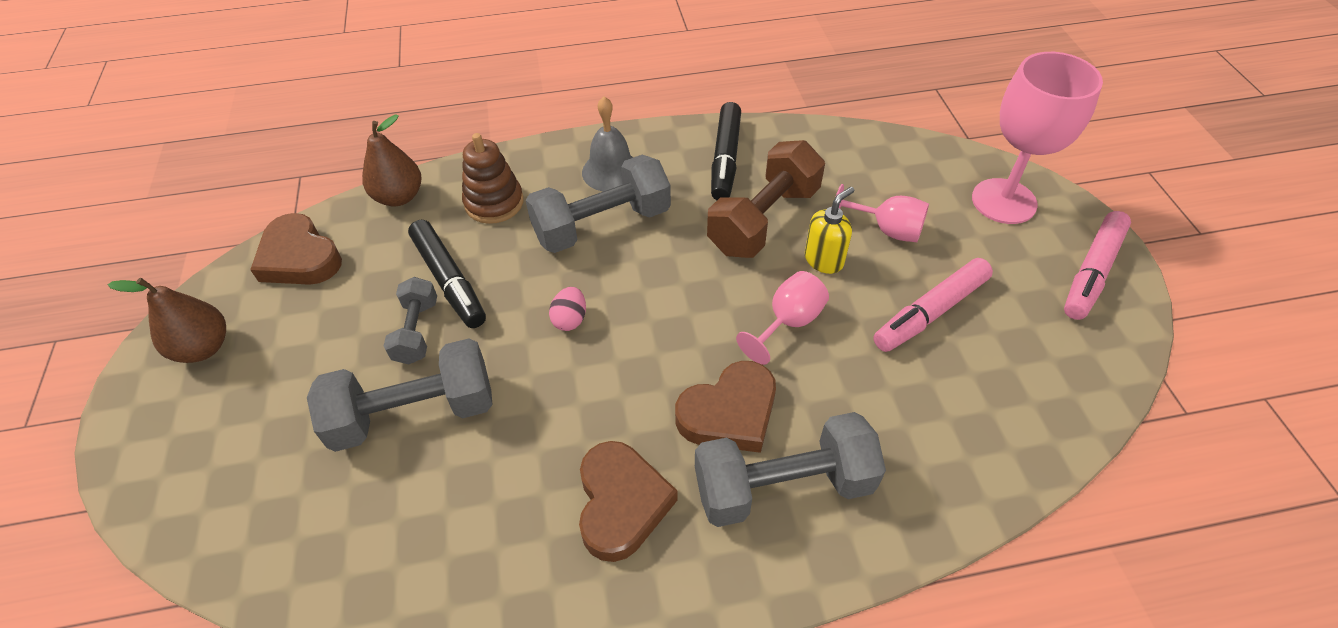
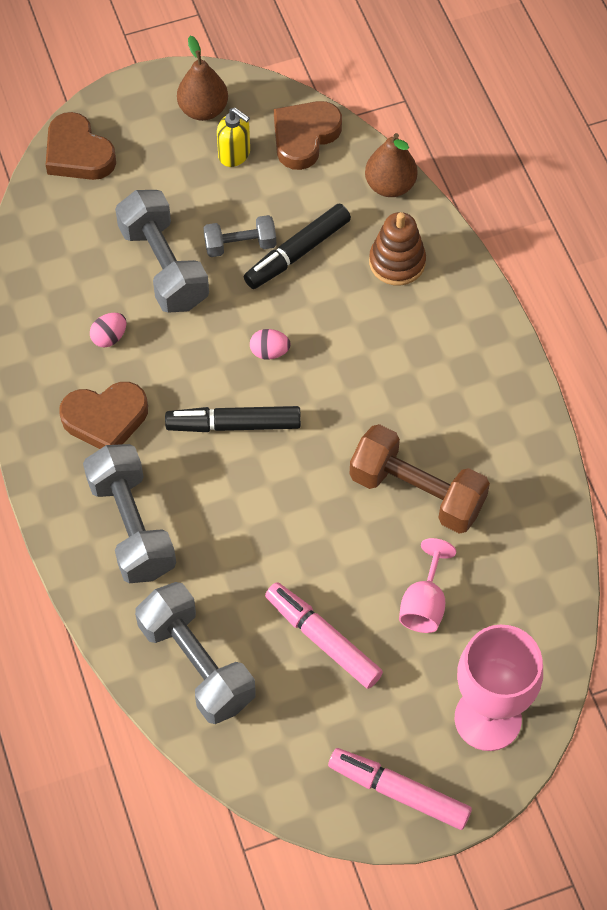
camera: 80 degrees right, 10 degrees up
(498, 487) = (109, 337): none -> pink egg
(602, 225) = (385, 355): grey dumbbell -> grey dumbbell (197, 664)
(611, 171) = (460, 350): grey bell -> none
(725, 159) = (499, 450): black marker -> black marker (234, 425)
(729, 413) = (192, 483): brown heart -> brown heart (78, 153)
(788, 323) = (292, 521): pink goblet -> none
(824, 260) = (373, 548): yellow soap dispenser -> yellow soap dispenser (234, 154)

